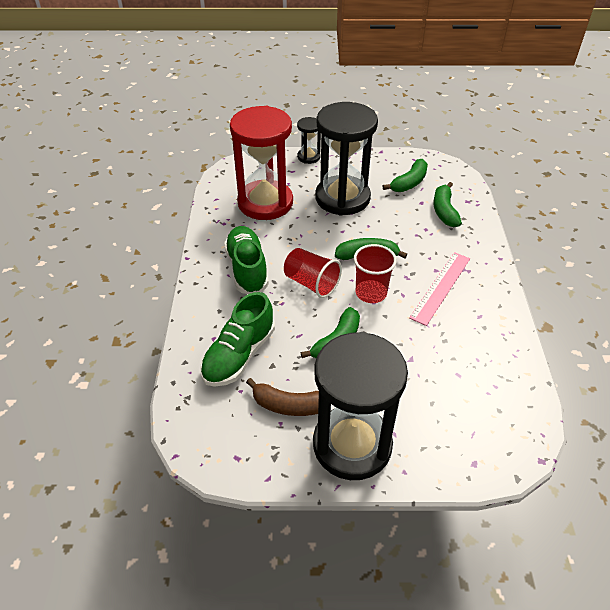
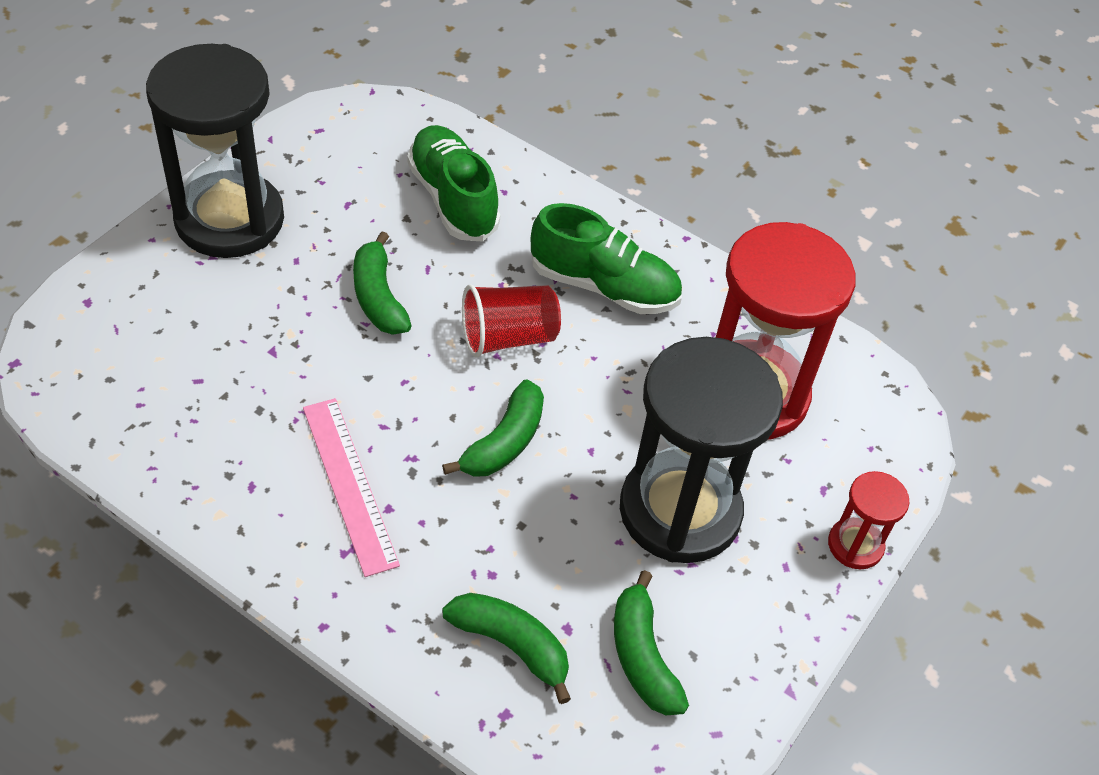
camera: 120 degrees right, 5 degrees up
(289, 405) = (335, 200): brown banana -> none
(309, 157) = (855, 545): black hourglass -> red hourglass
(371, 293) = (424, 391): red cup -> none

